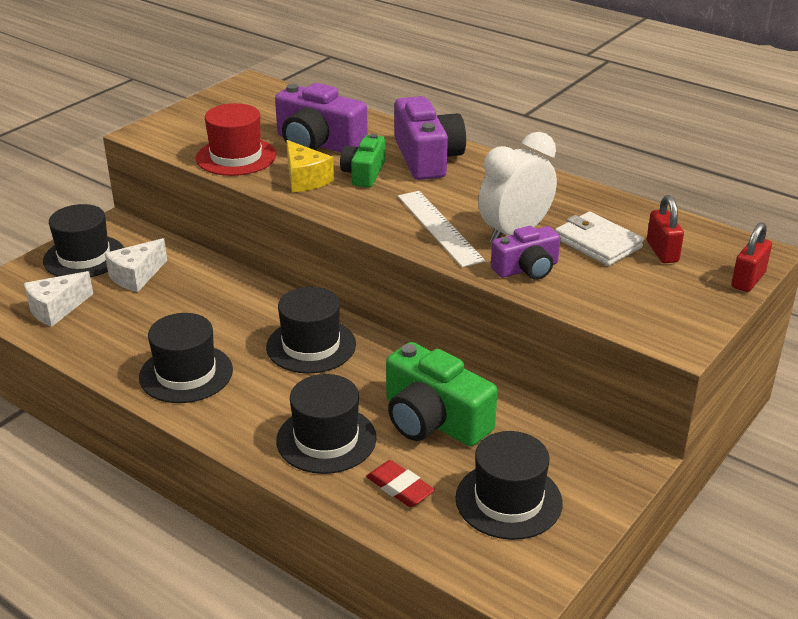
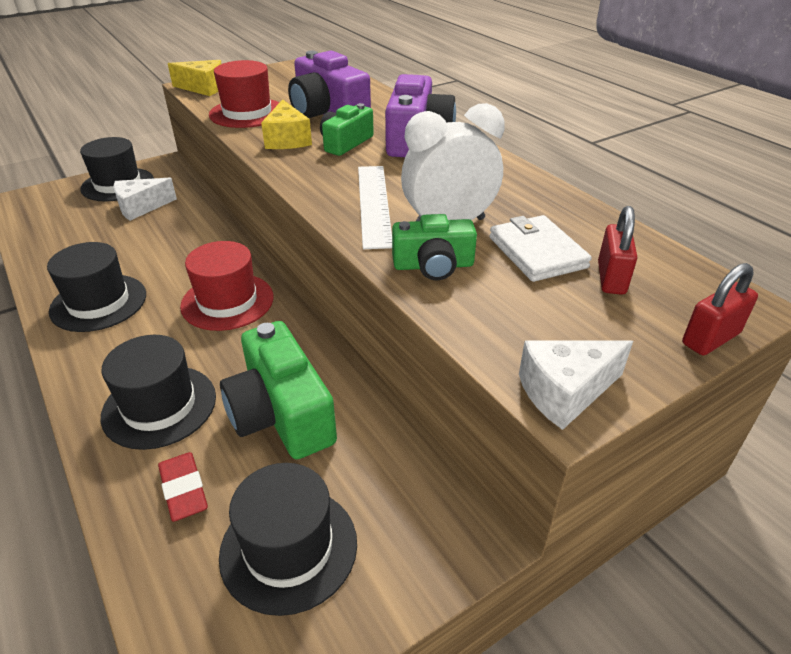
camera: 20 degrees right, 5 degrees up
(56, 309) = (56, 222): white cheese -> white cheese (565, 392)
(158, 135) = (203, 88): none -> yellow cheese
(311, 346) = (227, 301): black hat -> red hat
(527, 269) = (433, 265): purple camera -> green camera

